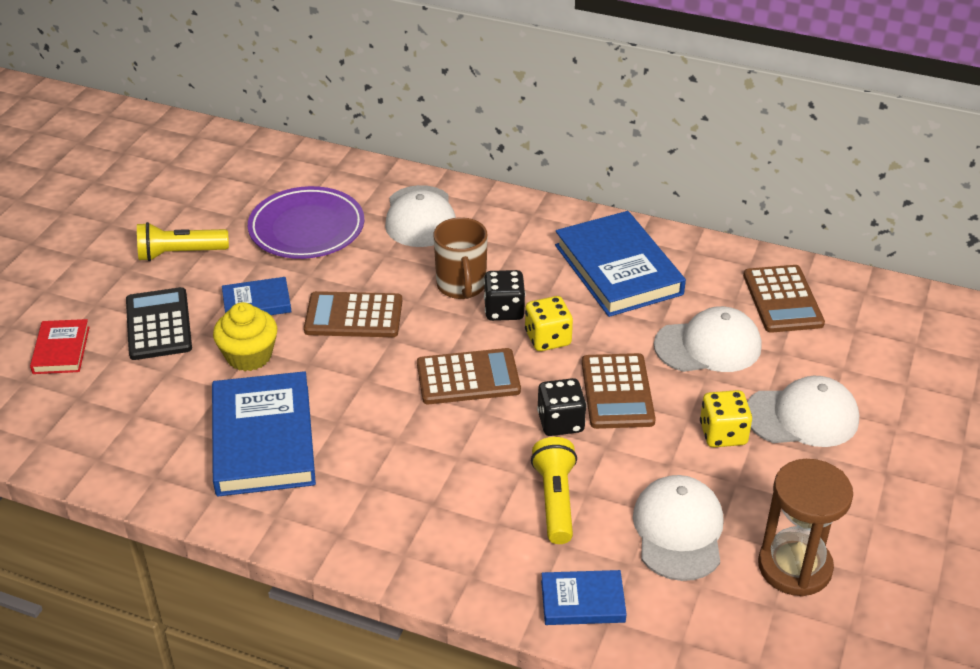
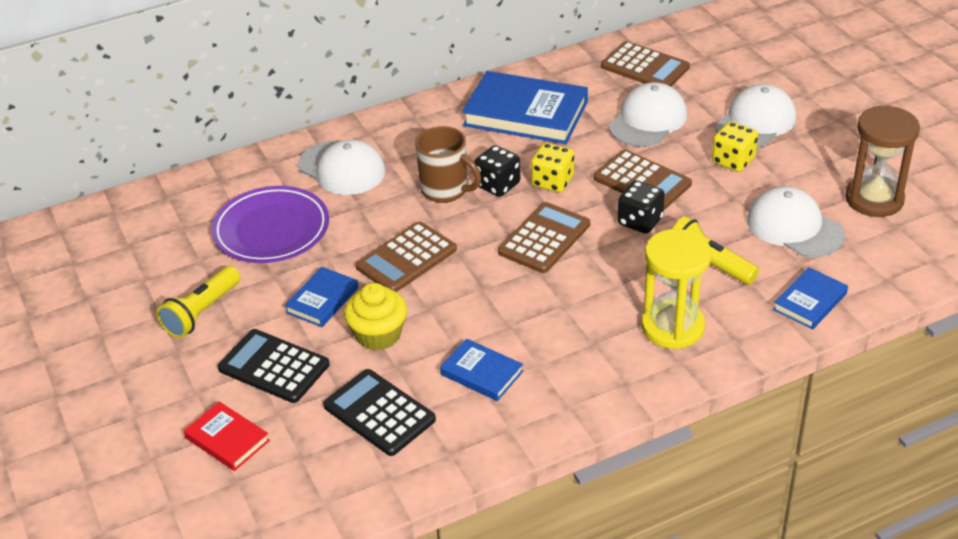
camera: 45 degrees left, 0 degrees up
(162, 410) = (379, 413): none -> black calculator
(263, 440) = (481, 373): blue book -> blue book, size x0.52
(443, 524) = (672, 327): none -> yellow hourglass

